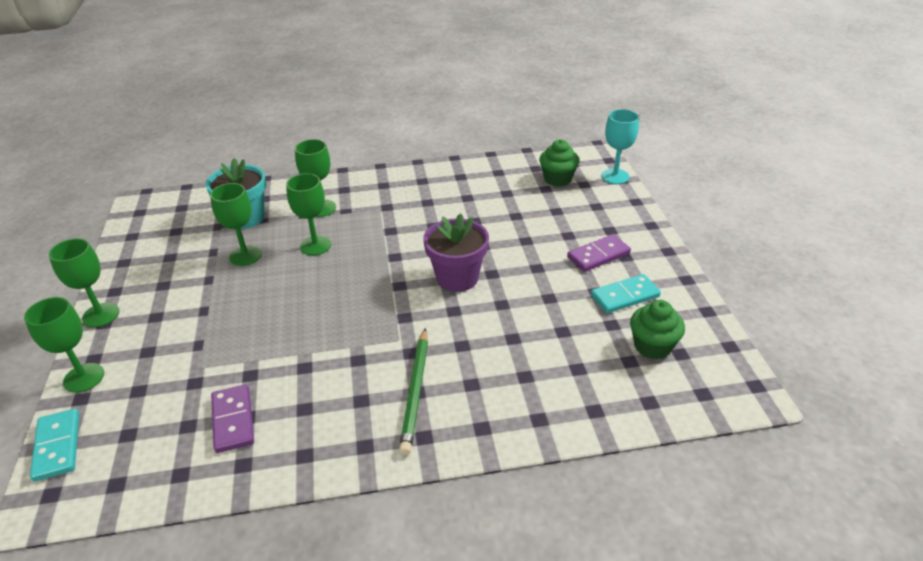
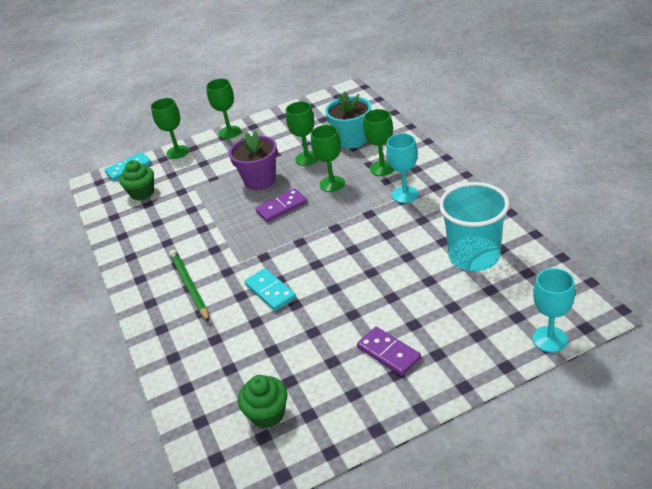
camera: 80 degrees right, 0 degrees up
(233, 420) = (153, 218): purple domino -> purple domino (281, 207)
(380, 203) = (405, 194): none -> turquoise goblet
(416, 391) = (189, 286): green pencil -> green pencil turned 75 degrees clockwise
(457, 278) = (320, 270): purple flower pot -> purple flower pot (260, 180)
(499, 186) = (474, 256): none -> turquoise cup
(557, 179) = (514, 294): green cupcake -> green cupcake (142, 193)
(625, 296) = (332, 383): turquoise domino -> turquoise domino (270, 291)

